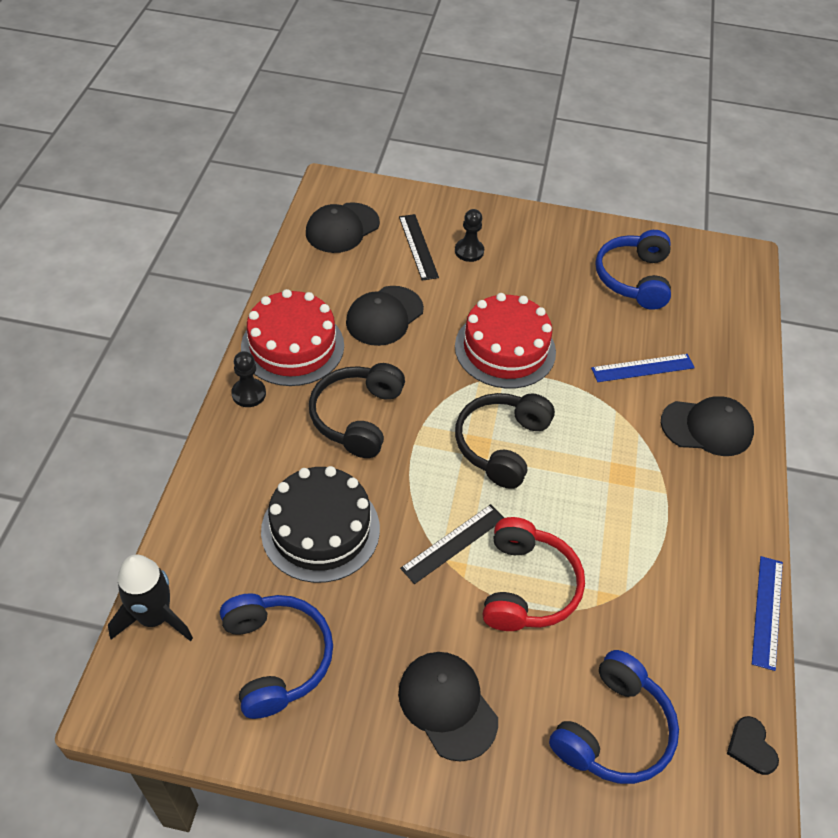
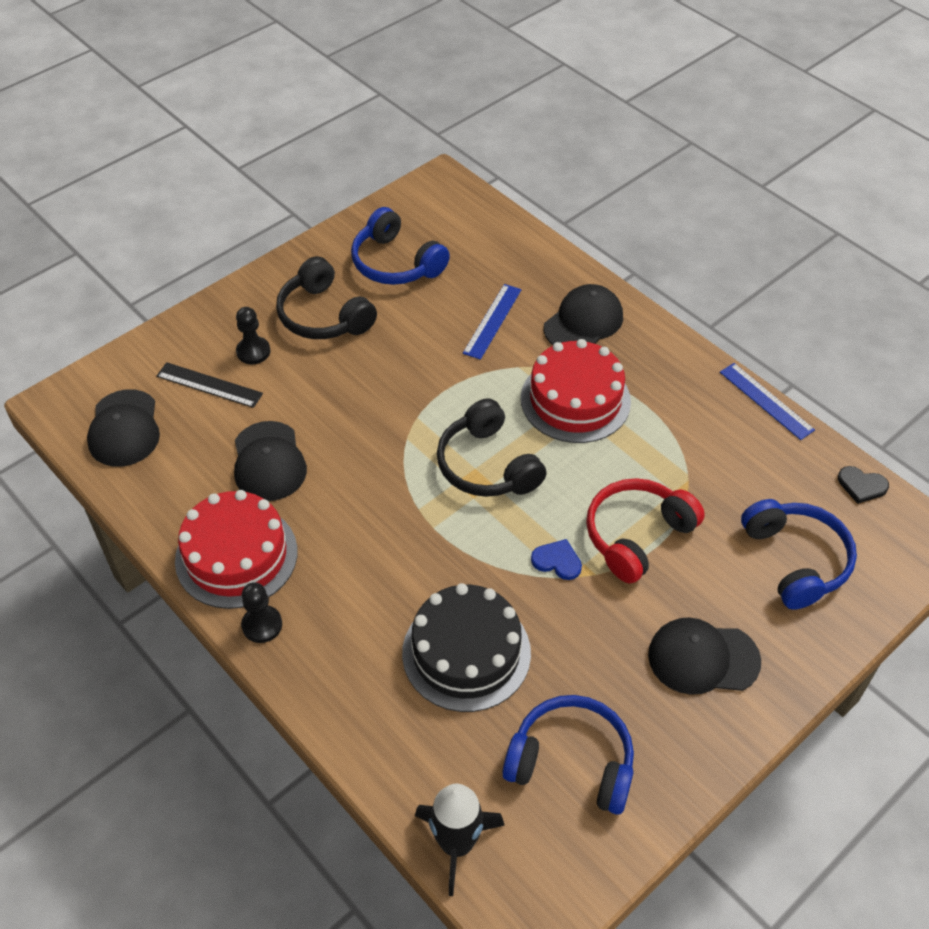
camera: 50 degrees left, 0 degrees up
(357, 417) = (366, 553): black headphones -> black headphones (323, 316)
(453, 543) = (557, 561): black ruler -> blue heart
(505, 349) = (389, 398): red cake -> red cake (575, 400)
(527, 586) = (636, 535): red headphones -> red headphones turned 90 degrees counterclockwise

